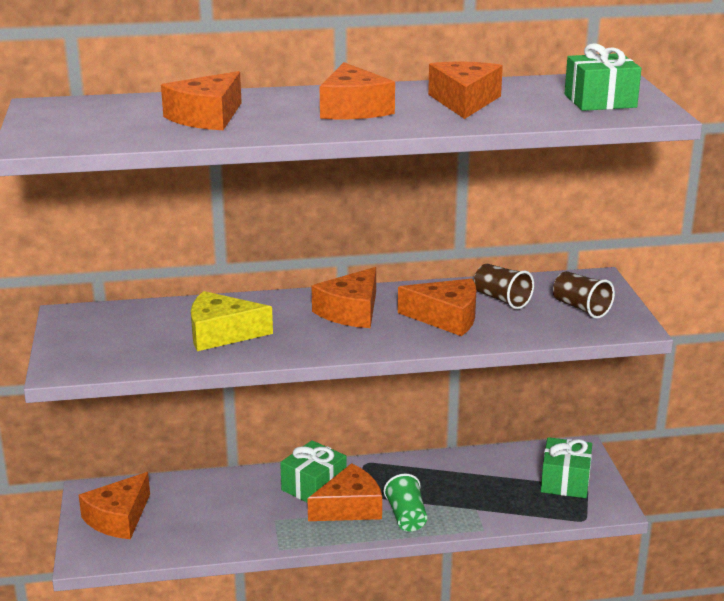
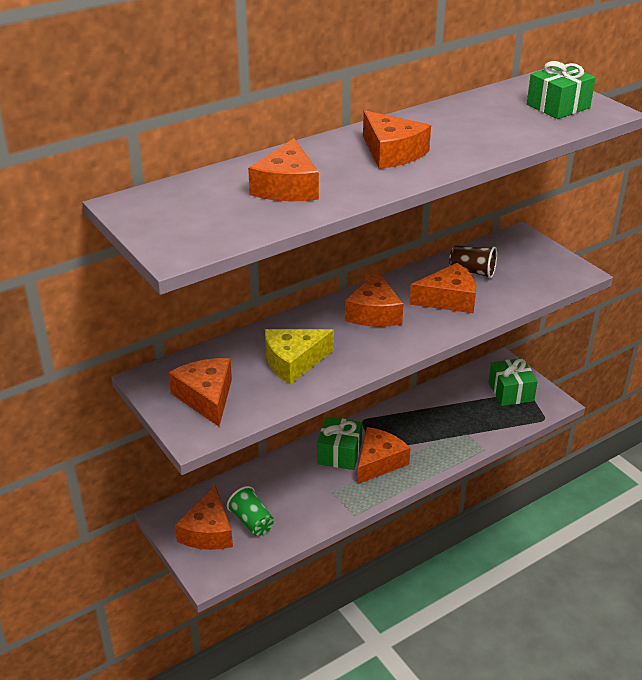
camera: 25 degrees left, 10 degrees up
(406, 517) = (425, 456): green cup -> green cup (252, 521)
(464, 101) = (464, 127): orange cheese -> orange cheese (206, 397)
(581, 308) = (532, 265): brown cup -> none

